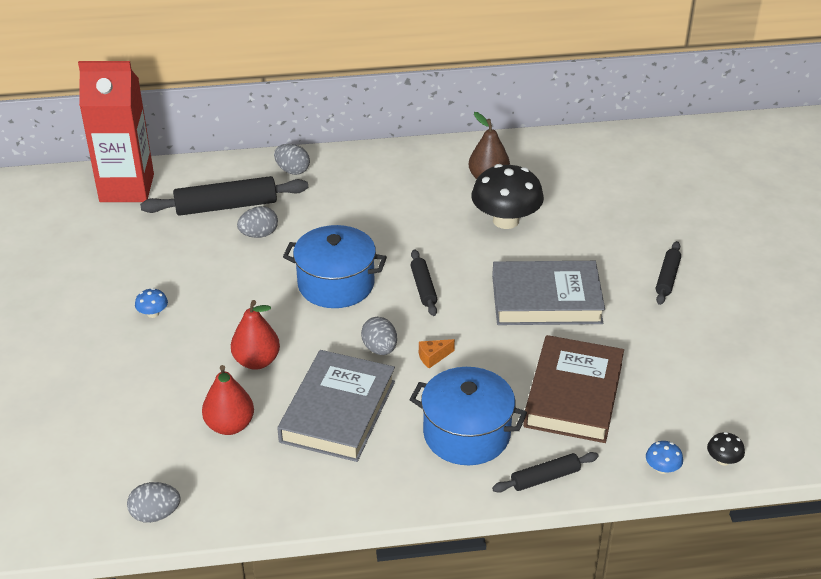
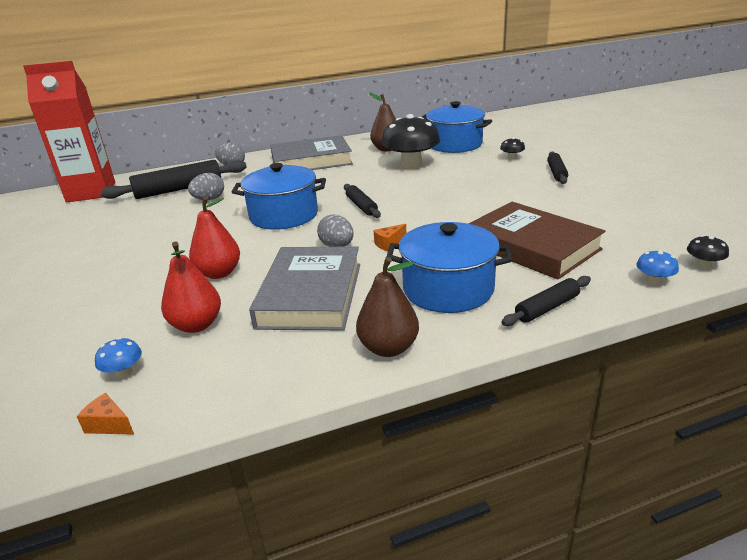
camera: 10 degrees left, 10 degrees down
(153, 313) = (112, 258): blue mushroom -> blue mushroom (124, 372)
(155, 514) = (109, 425): grey egg -> orange cheese
(389, 490) = (388, 348): none -> brown pear
(546, 299) = (469, 197): grey book -> grey book (311, 161)
(573, 395) = (531, 246): brown book -> brown book turned 45 degrees counterclockwise
(575, 189) = (455, 144): none -> blue pot
(631, 235) = (511, 158): none -> black mushroom

